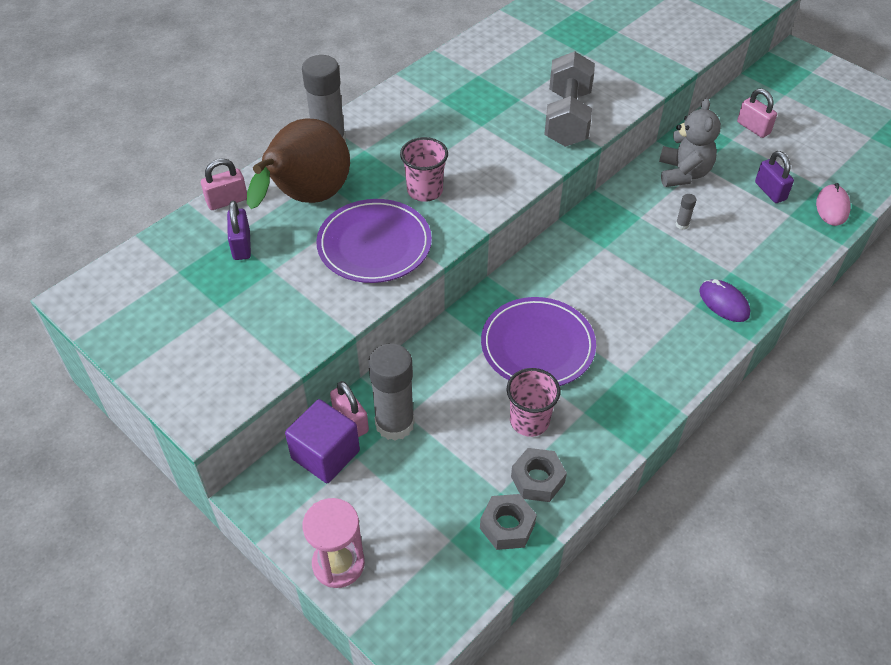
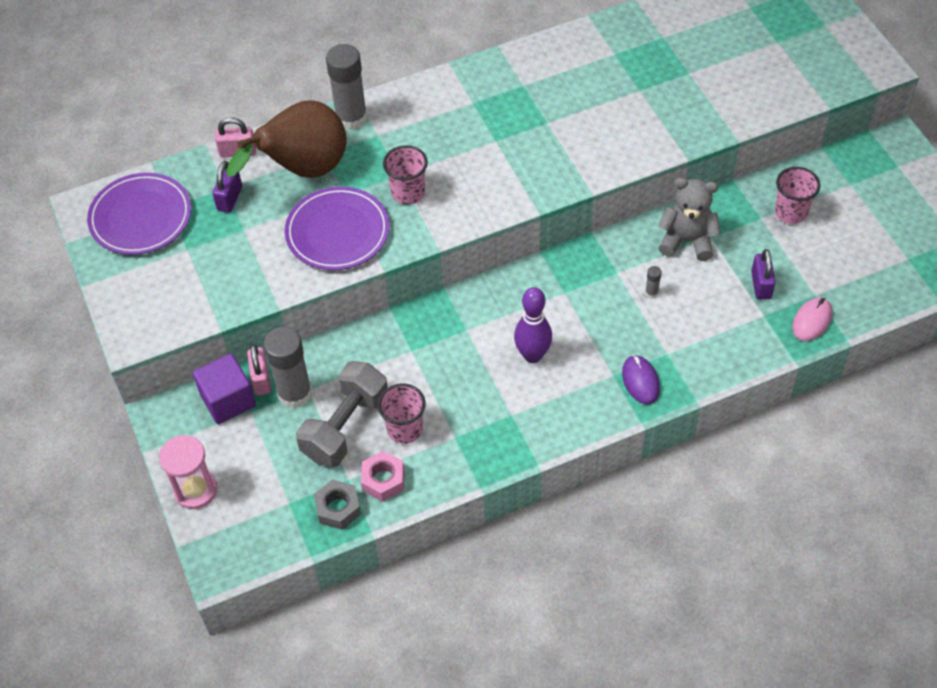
camera: 25 degrees right, 5 degrees up
(537, 346) = (449, 366): purple plate -> purple plate (141, 217)
(537, 479) = (383, 480): grey nut -> pink nut
(567, 118) = (579, 156): grey dumbbell -> grey dumbbell (345, 426)
(611, 311) = (532, 355): none -> purple bowling pin
(683, 173) = (687, 240): grey teddy bear -> grey teddy bear turned 105 degrees counterclockwise
(753, 128) = (791, 212): pink padlock -> pink cup

